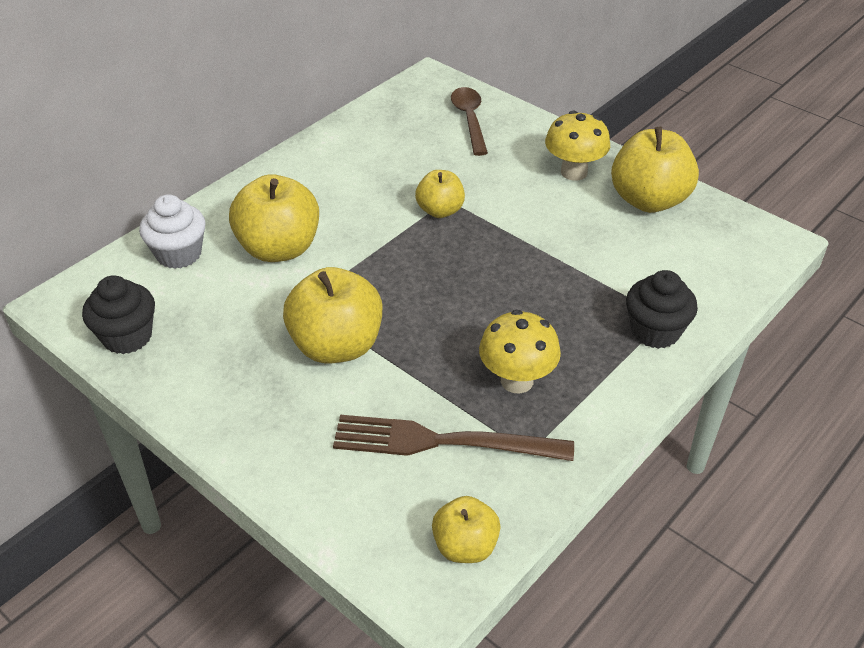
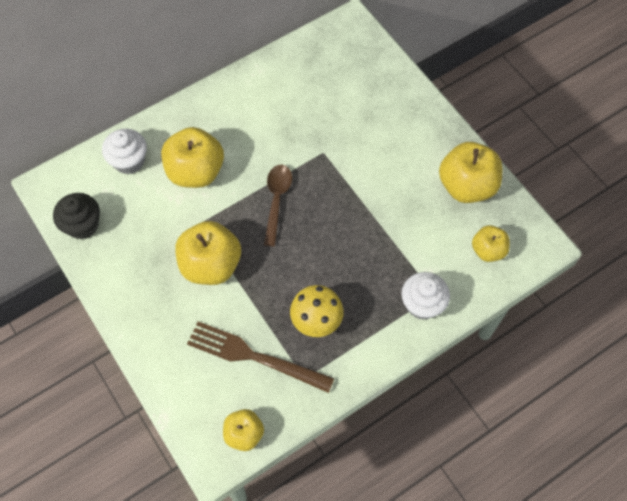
camera: 15 degrees right, 20 degrees up
(440, 210) = (314, 162): yellow apple -> yellow apple (488, 250)
(469, 120) = (365, 75): brown spoon -> brown spoon (276, 201)
(574, 172) = (423, 146): yellow mushroom -> none
(655, 331) = (422, 304): black cupcake -> white cupcake

